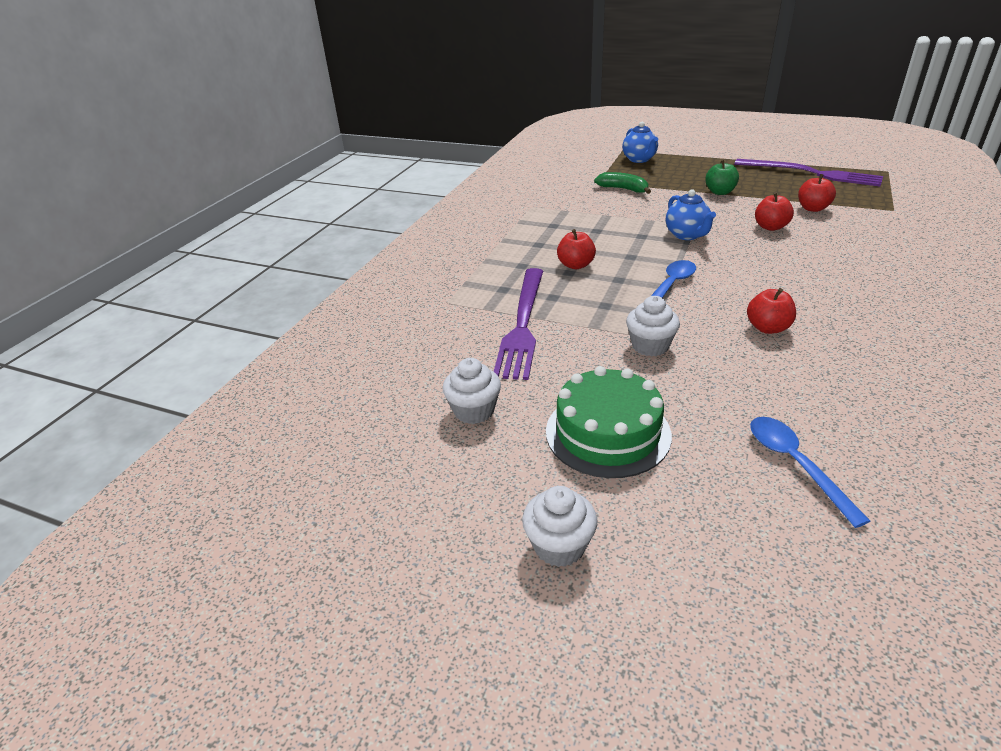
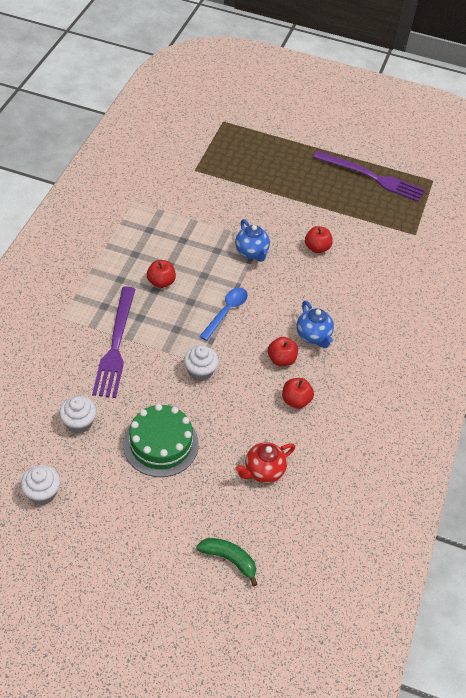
camera: 10 degrees left, 15 degrees up
(559, 546) = (123, 520): white cupcake -> white cupcake (42, 493)
(623, 189) = (213, 184): green banana -> green banana (229, 559)
(639, 159) = (235, 139): blue teapot -> blue teapot (313, 336)
(720, 192) = (291, 197): green apple -> none
(795, 464) = (263, 471): blue spoon -> red teapot
(812, 208) = (356, 227): red apple -> red apple (296, 400)

